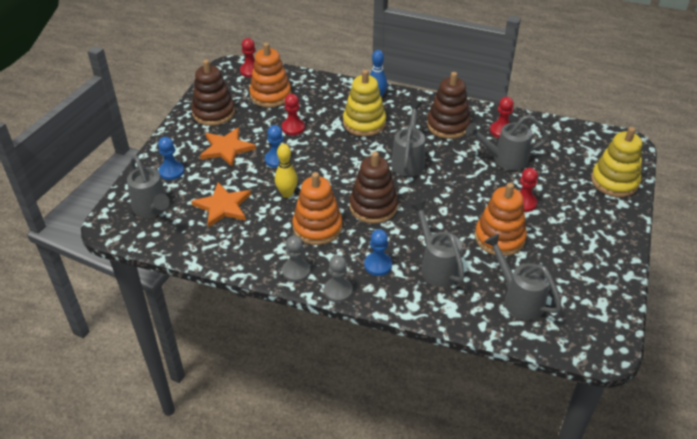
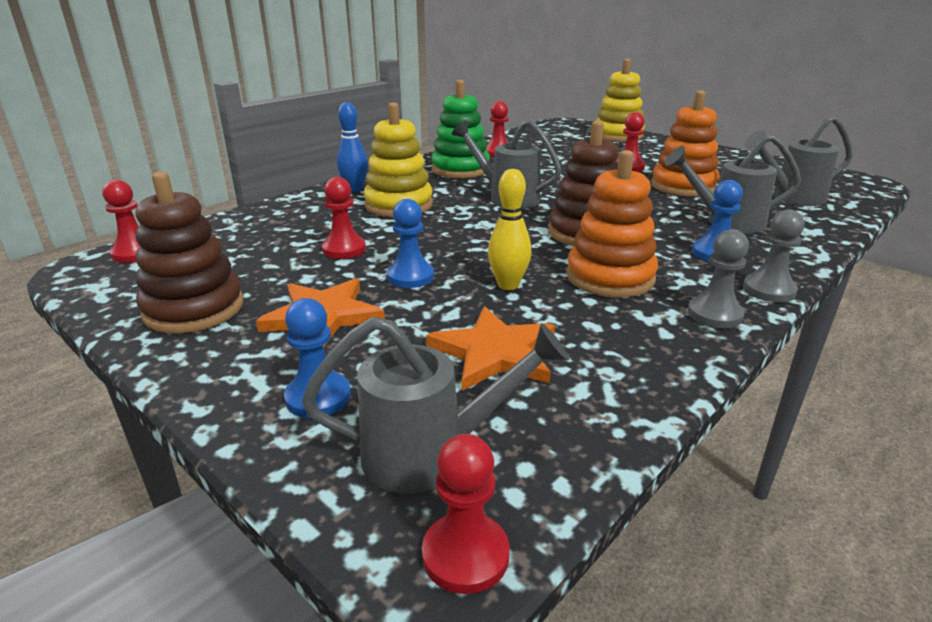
camera: 65 degrees left, 15 degrees down
(113, 230) = (465, 555): none -> red pawn
(270, 95) = (232, 250): orange stacking toy -> none
(448, 125) = (460, 169): brown stacking toy -> green stacking toy
(504, 159) = (548, 160): grey watering can -> none

